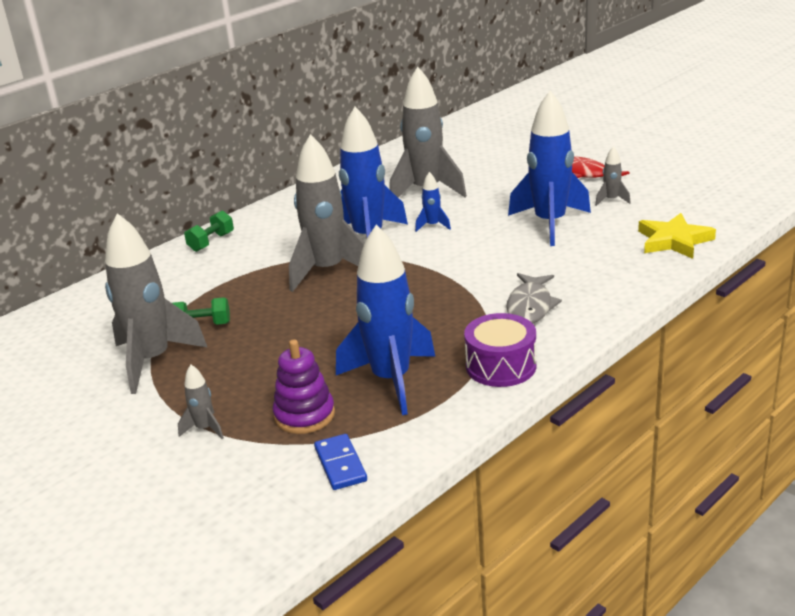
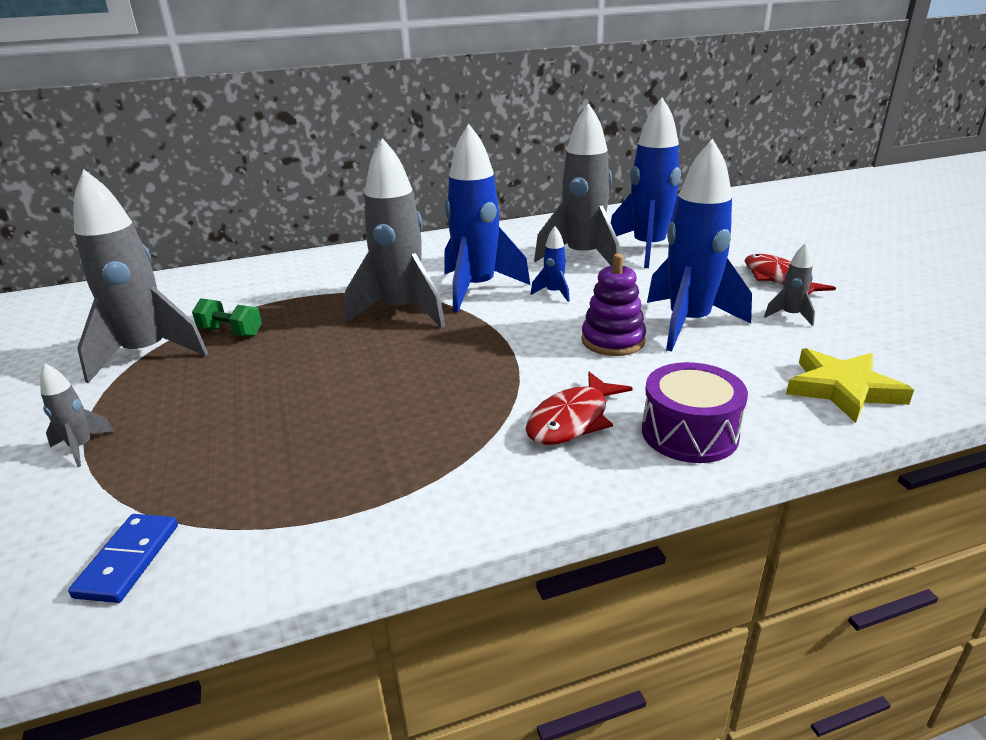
camera: 25 degrees right, 0 degrees up
(211, 242) = (339, 257): green dumbbell -> none
(304, 415) = (182, 471): purple stacking toy -> purple stacking toy (613, 341)
(391, 380) = (316, 461): blue rocket -> blue rocket (648, 249)
(501, 366) = (457, 492): purple drum -> purple drum (689, 433)
(530, 306) = (572, 420): grey fish -> red fish

